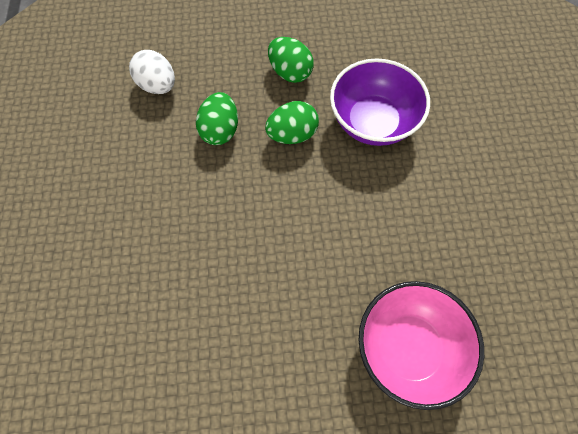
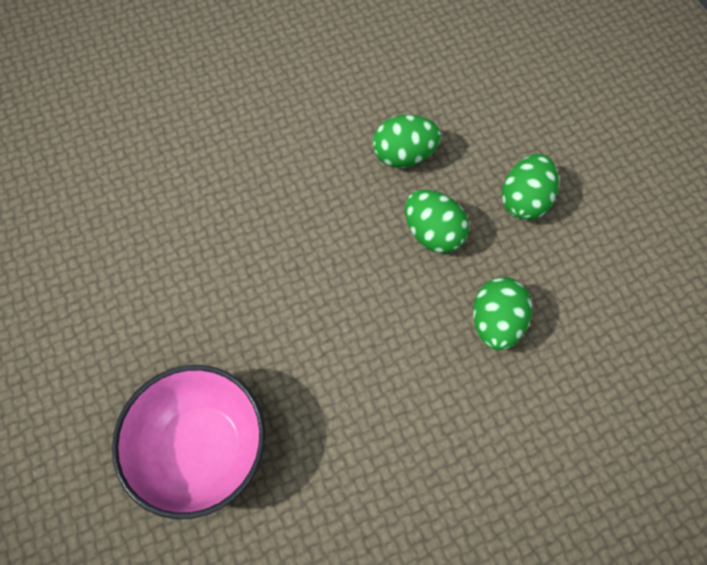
camera: 70 degrees right, 0 degrees up
(158, 85) = (434, 71): white egg -> none
(373, 122) = (496, 322): purple bowl -> green egg

